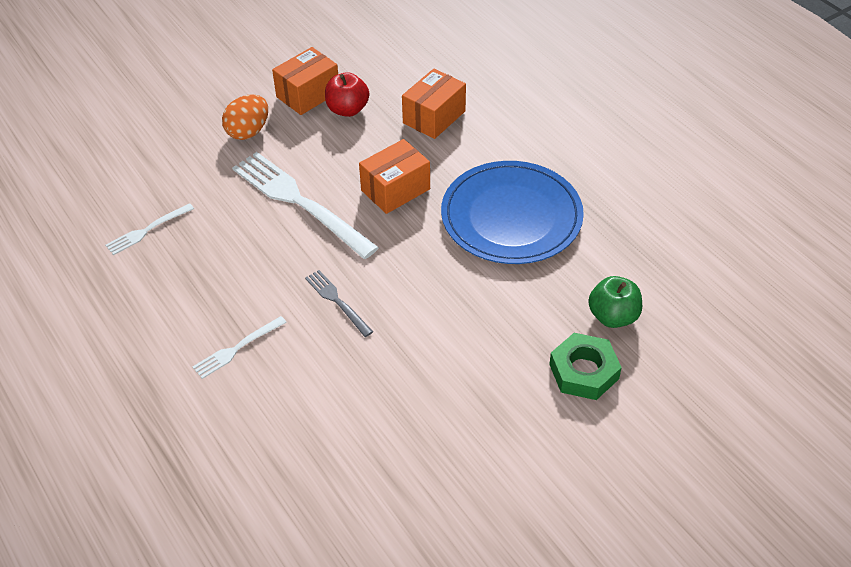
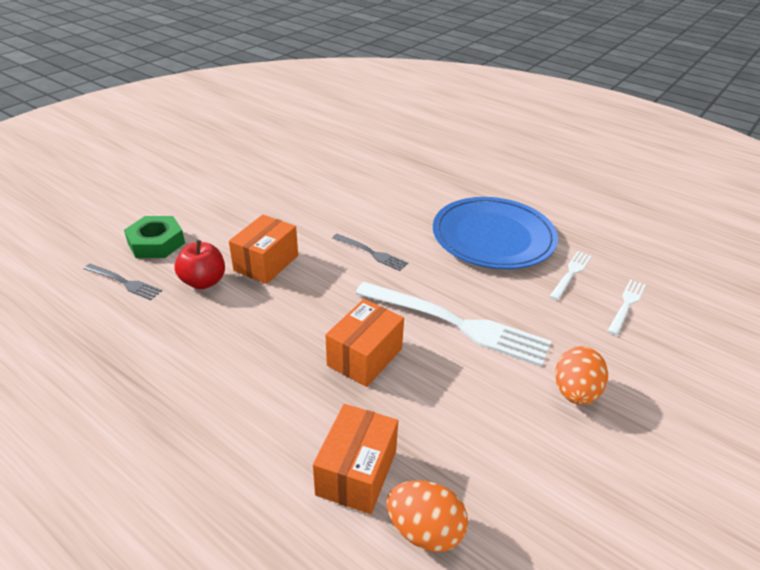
camera: 160 degrees right, 10 degrees down
(236, 349) = (428, 214): white fork -> white fork (626, 304)
(308, 94) = (549, 469): orange box -> orange box (266, 263)
(347, 109) = (480, 456): red apple -> red apple (203, 282)
(405, 83) = (425, 530): none -> orange egg
(511, 216) = (228, 353): blue plate -> blue plate (493, 236)
(613, 316) = (125, 282): green apple -> grey fork

